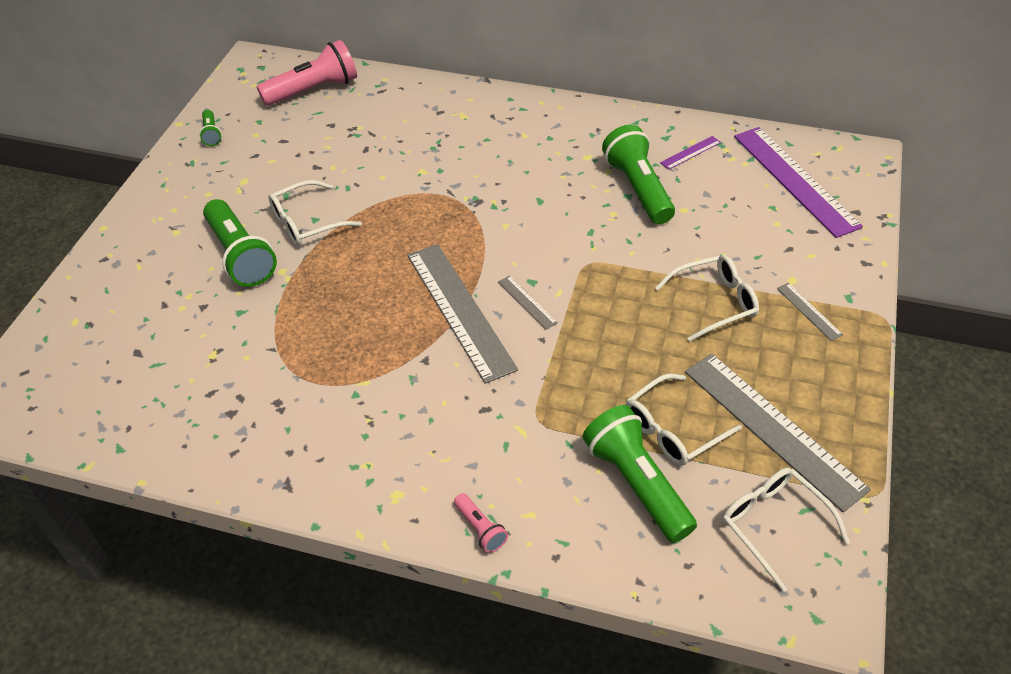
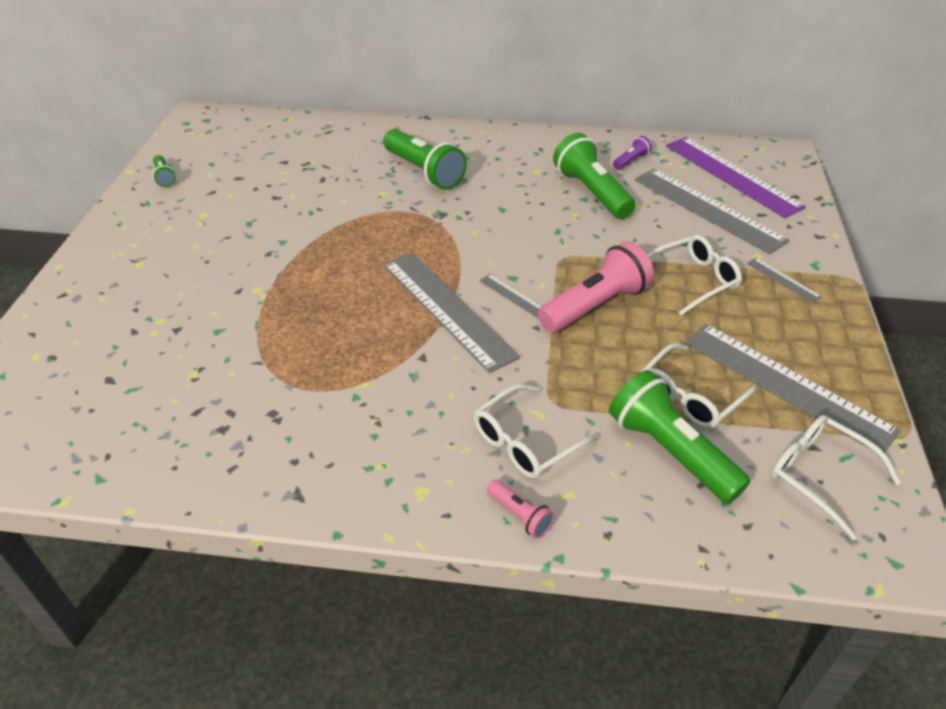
camera: 10 degrees left, 5 degrees down
(240, 256) = (210, 280): green flashlight -> green flashlight (424, 172)
(307, 222) = (275, 245): white glasses -> white glasses (526, 441)
(314, 90) = (262, 135): pink flashlight -> pink flashlight (595, 305)
(690, 153) = (631, 161): purple ruler -> purple flashlight
(756, 220) = (708, 209): none -> grey ruler

